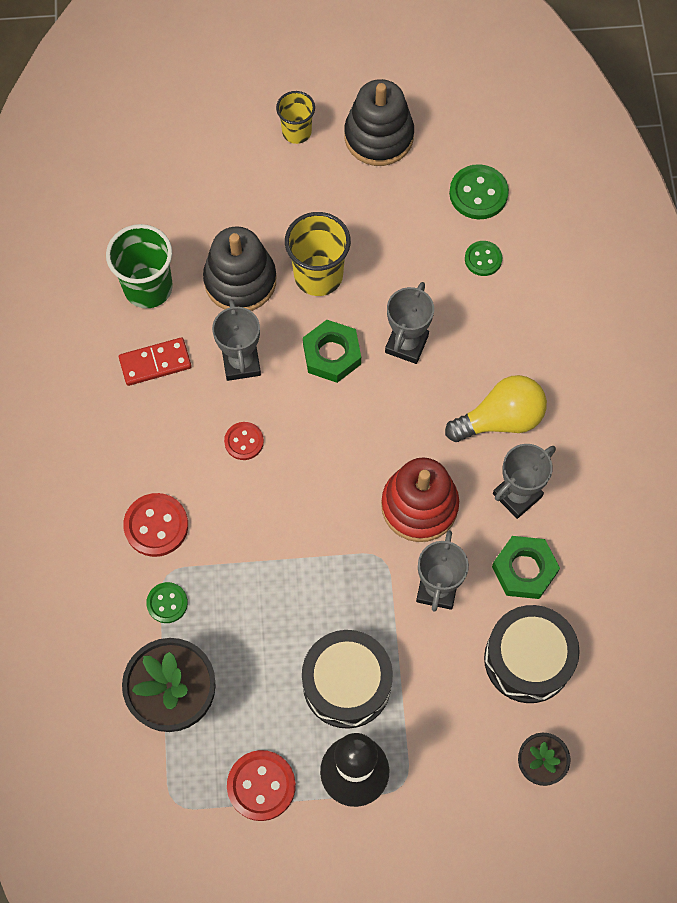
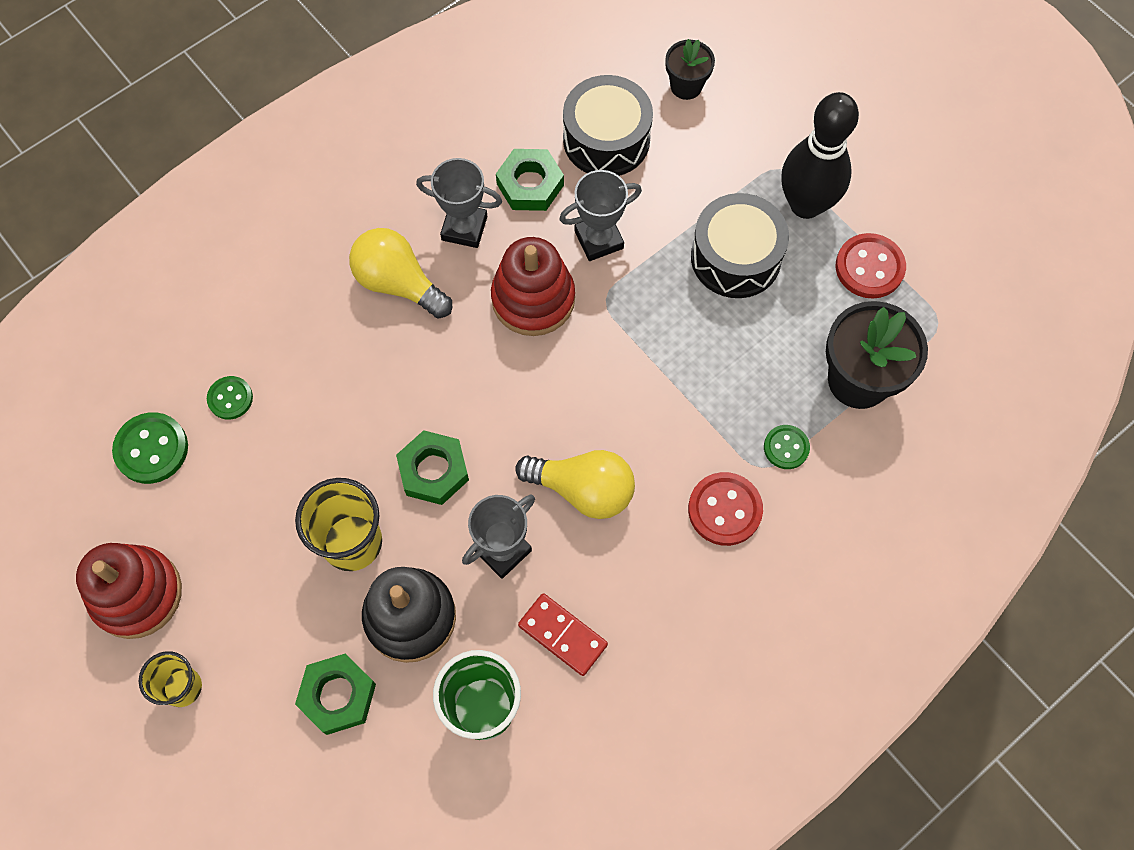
camera: 125 degrees left, 0 degrees up
(223, 211) = (337, 695): none -> green nut
(244, 441) = (583, 489): red button -> yellow light bulb
(379, 137) = (136, 594): black stacking toy -> red stacking toy
(406, 344) = (374, 410): grey trophy -> none

